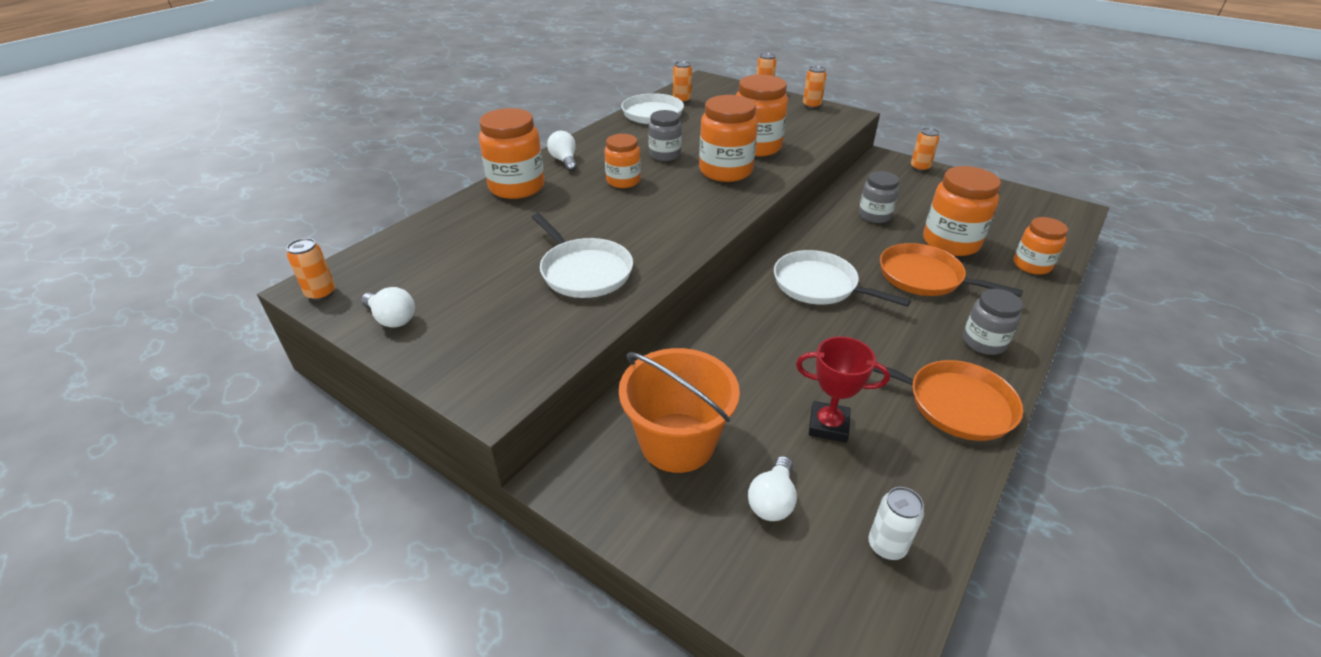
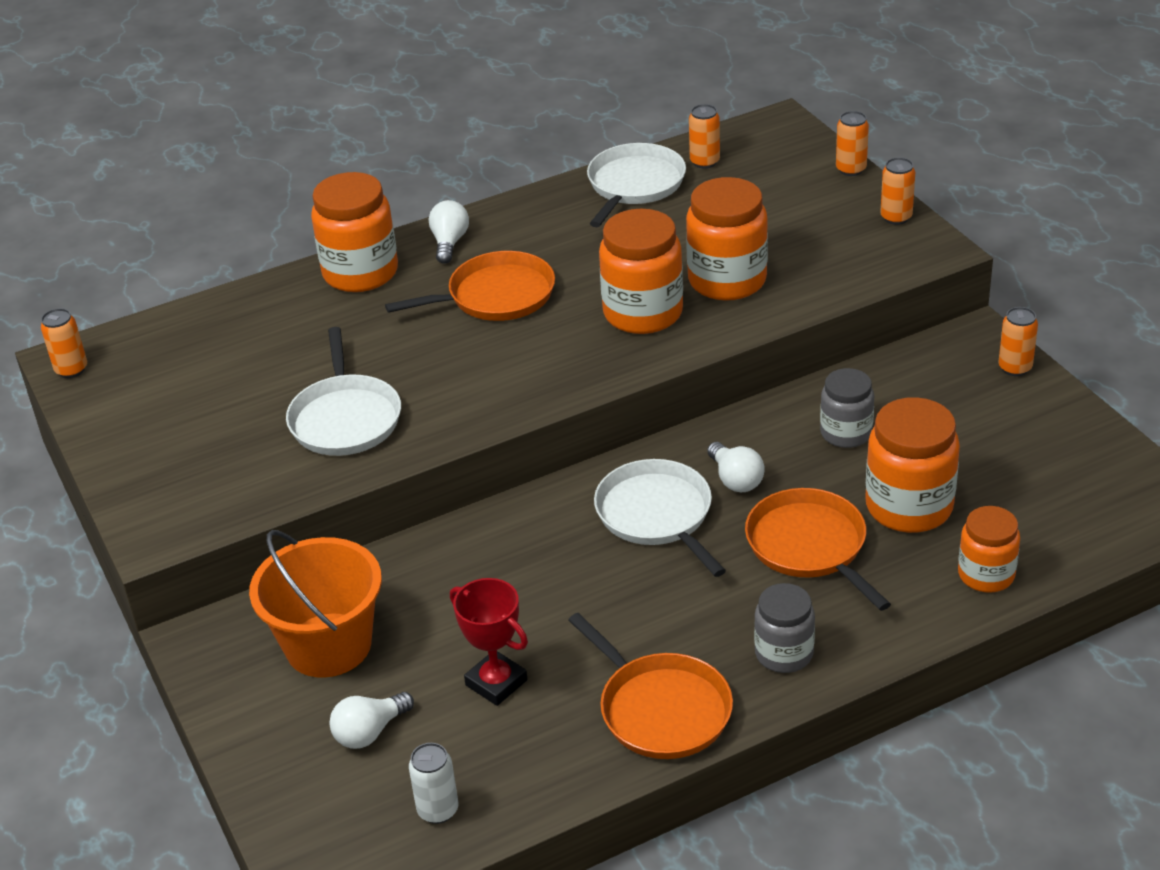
camera: 30 degrees right, 0 degrees up
(392, 319) = (119, 421): white light bulb -> white light bulb (735, 479)
(623, 181) = (495, 296): orange jar -> orange pan
(664, 155) = (587, 264): grey jar -> none

